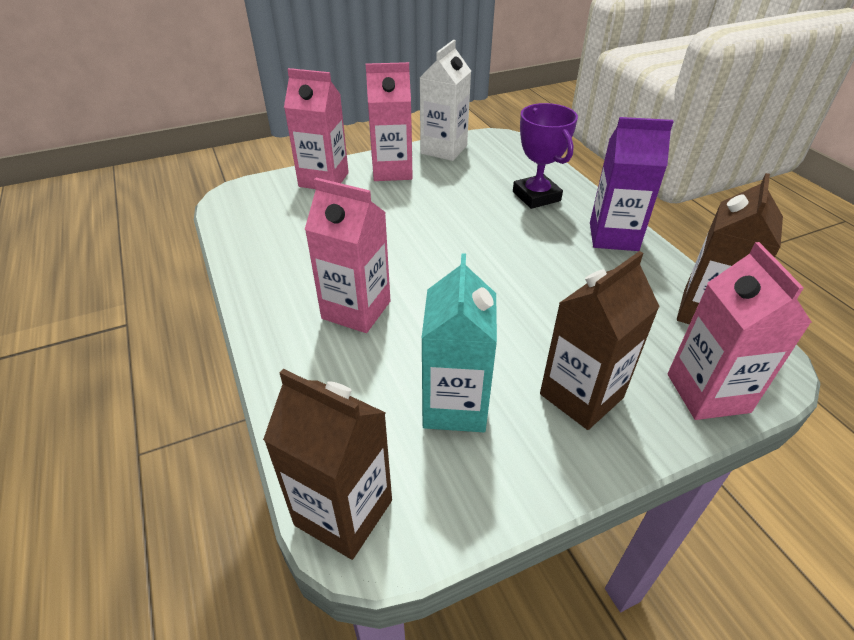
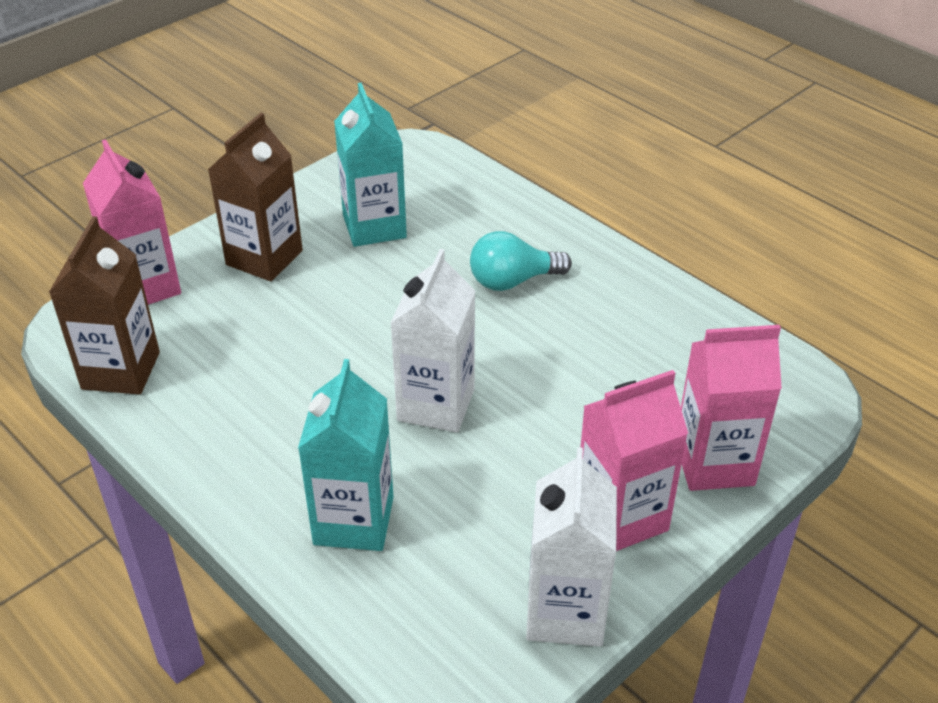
camera: 160 degrees right, 0 degrees up
(343, 512) = (426, 155): brown carton -> none
(356, 310) = (512, 281): pink carton -> turquoise light bulb
(465, 238) = (436, 404): none -> white carton
(536, 196) = (354, 520): purple trophy -> turquoise carton
(613, 236) = (225, 463): purple carton -> none

